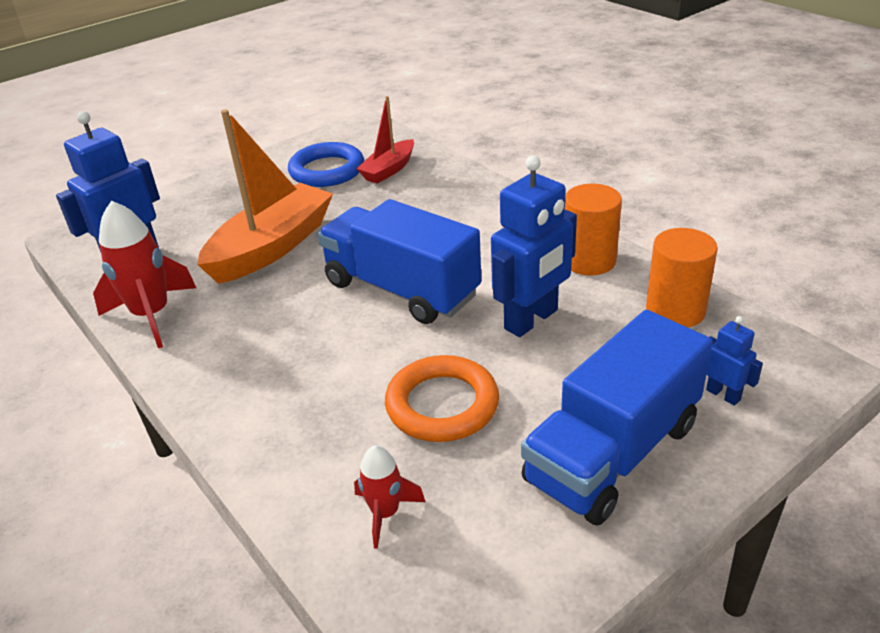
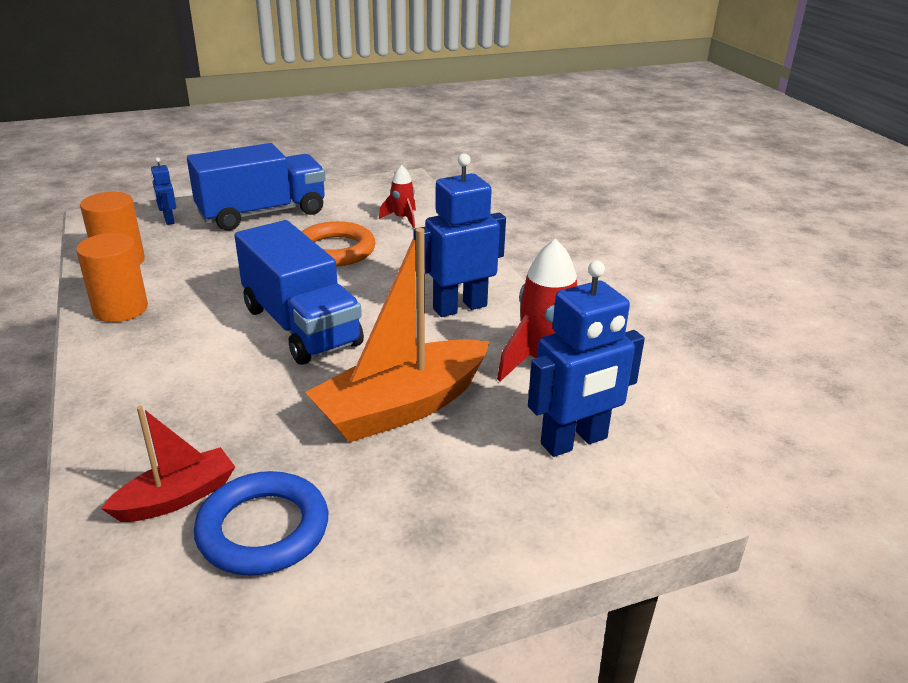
camera: 165 degrees left, 5 degrees down
(532, 320) = (224, 279): blue robot -> blue robot (459, 307)

